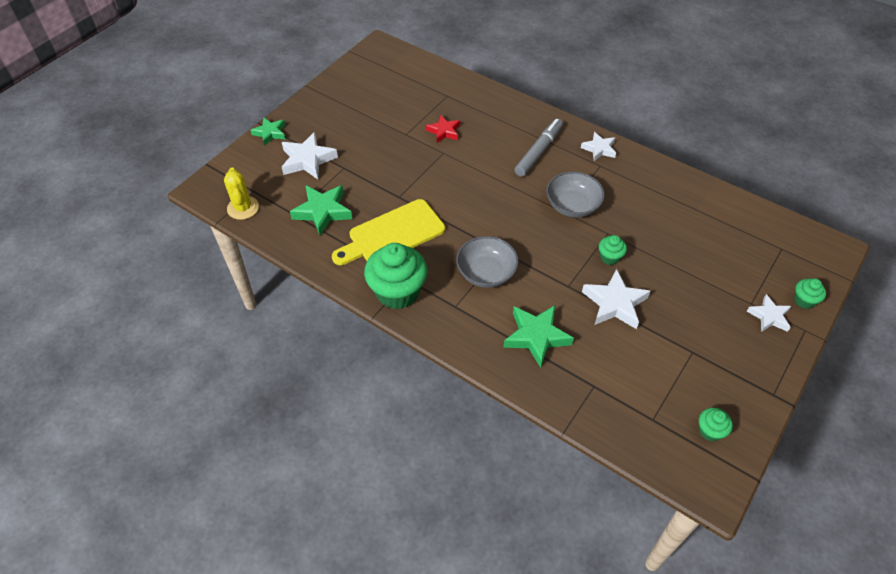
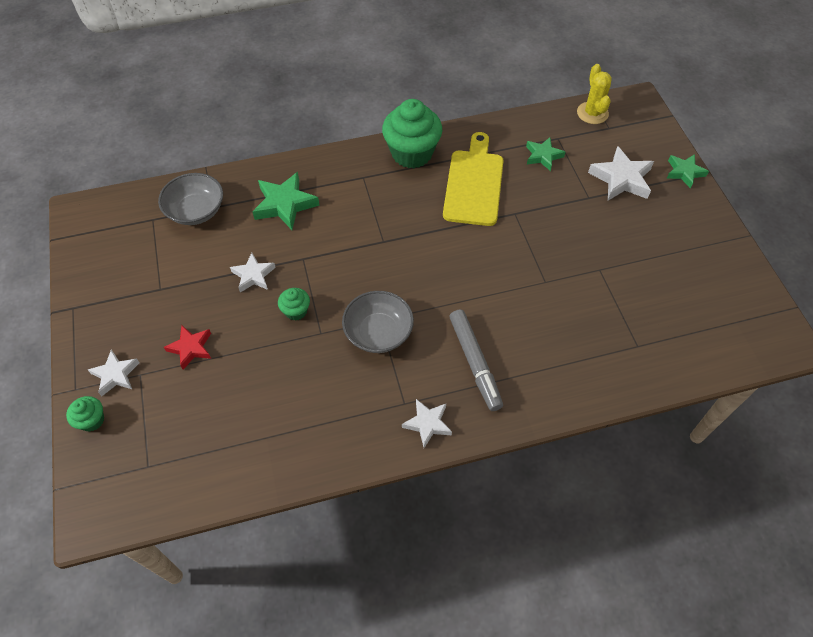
camera: 130 degrees right, 5 degrees up
(243, 208) = (592, 113): yellow cactus -> yellow cactus turned 60 degrees clockwise
(322, 211) = (543, 156): green star -> green star, size x0.63
(444, 131) = (577, 303): red star -> red star (191, 348)
(486, 273) = (372, 216): grey bowl -> grey bowl (196, 211)
(614, 303) = (253, 275): white star -> white star, size x0.63
(710, 431) = (105, 243): green cupcake -> none

